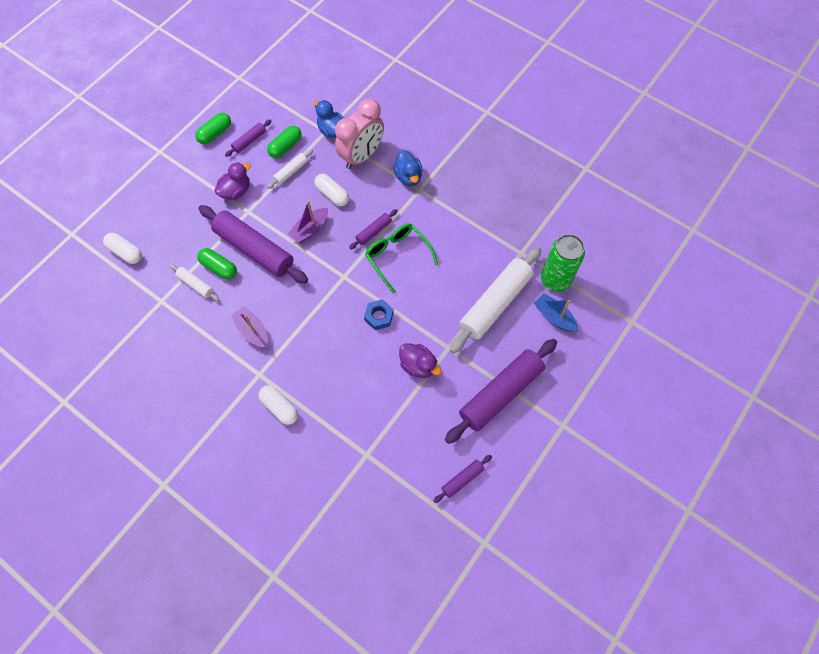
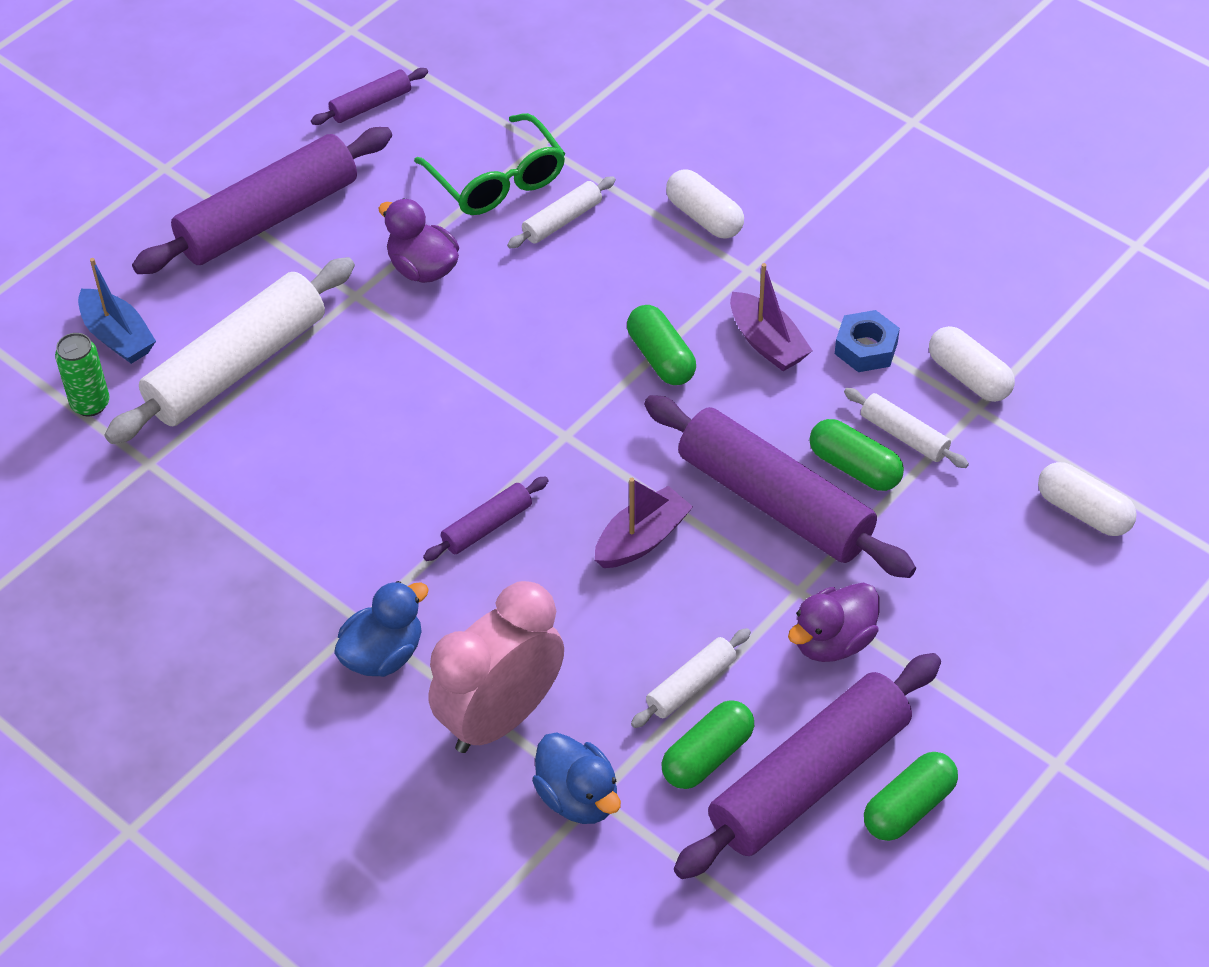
camera: 175 degrees left, 15 degrees down
(249, 141) = (809, 779): purple rolling pin -> purple rolling pin, size x2.17
(302, 319) = (661, 358): none -> green capsule
(332, 194) = (584, 620): white capsule -> white capsule (969, 377)
(352, 400) = (562, 220): none -> white rolling pin
(379, 316) = (493, 355): blue nut -> blue nut (866, 348)
(397, 257) = (437, 469): green glasses -> green glasses (497, 180)
(408, 177) = (383, 655): blue duck -> blue duck turned 60 degrees clockwise
(555, 280) = (90, 404): green can -> green can, size x0.58

